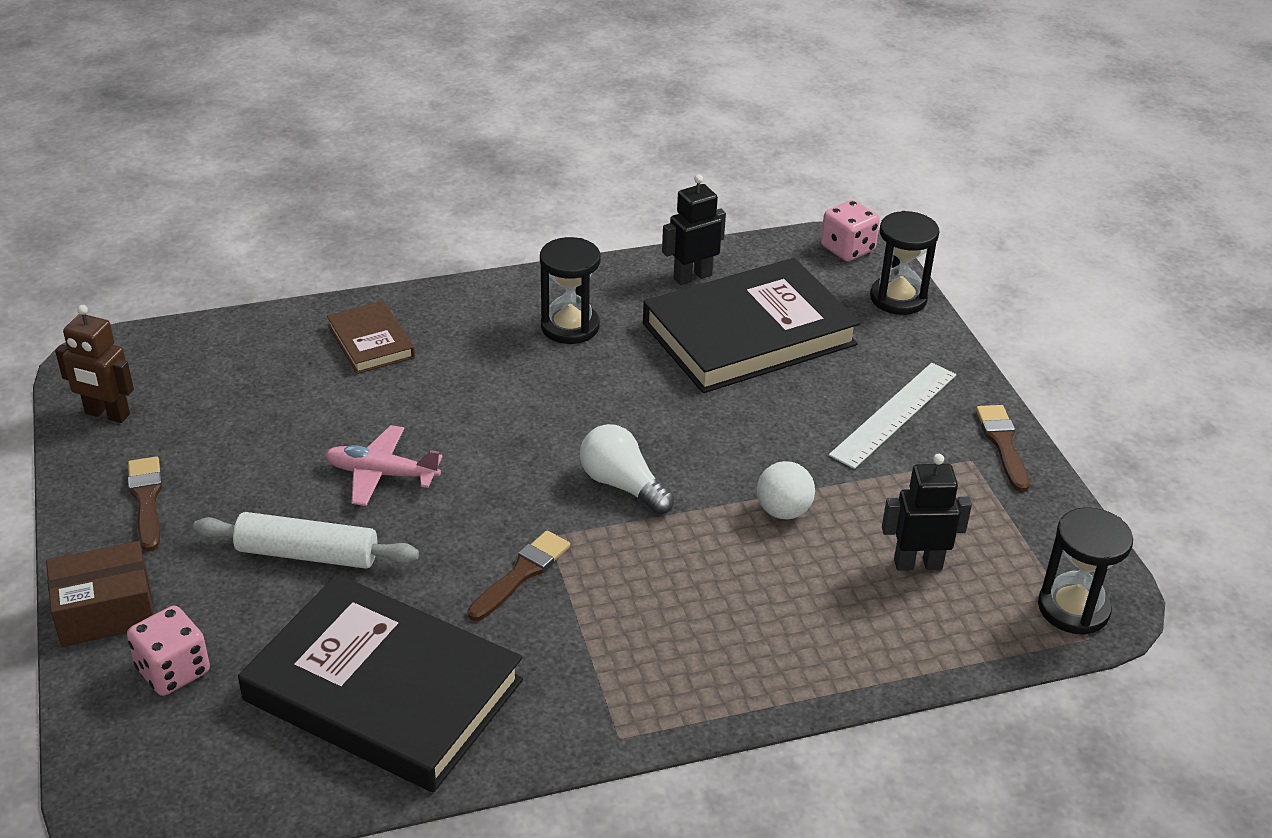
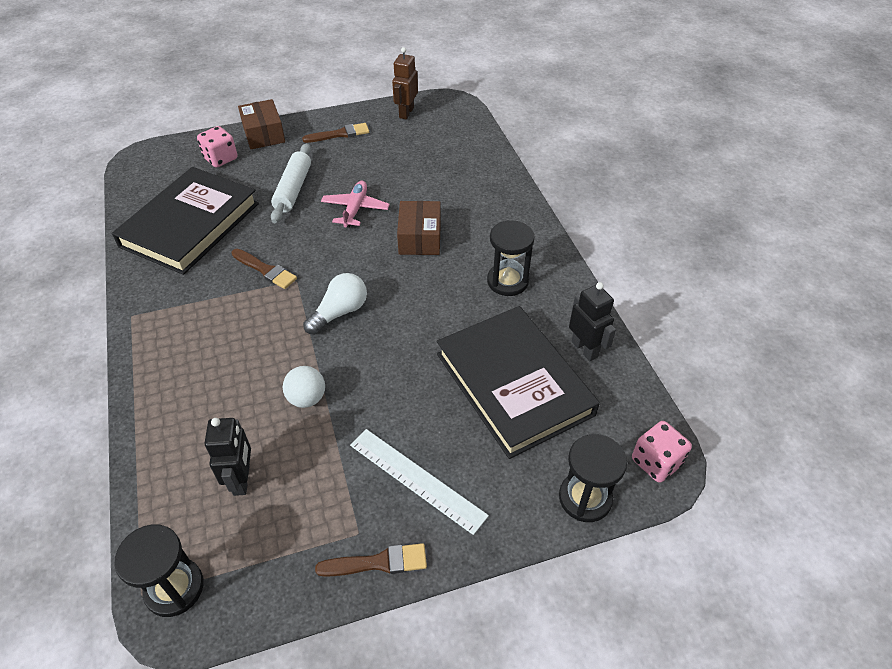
camera: 90 degrees right, 10 degrees up
(371, 342) = (478, 193): brown book -> none
(467, 404) = (419, 238): none -> brown box

